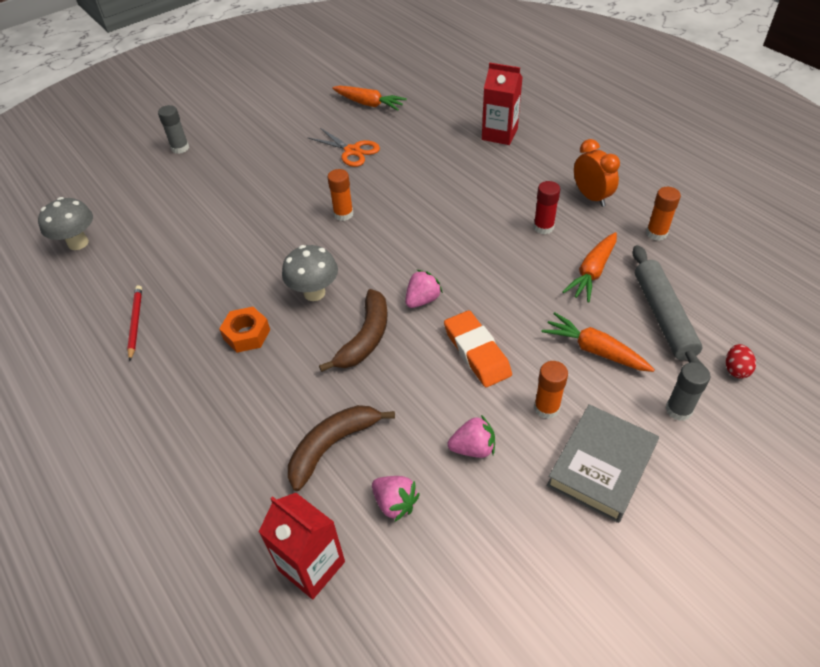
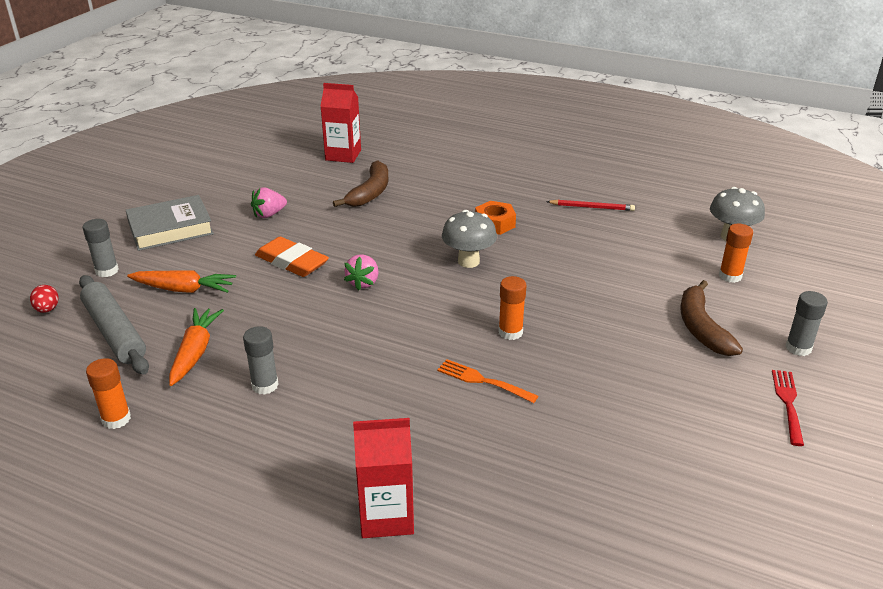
camera: 150 degrees right, 15 degrees down
(135, 323) = (592, 207): red pencil -> red pencil turned 45 degrees counterclockwise
(235, 123) = (788, 404): none -> red fork
(352, 151) = (581, 413): orange scissors -> none
(365, 338) = (394, 246): brown banana -> brown banana (701, 328)
(369, 104) = (644, 509): orange carrot -> none
(392, 186) = (483, 381): none -> orange fork
(395, 503) = (309, 183): pink strawberry -> none
(543, 227) = (265, 385): red glue stick -> grey glue stick
(546, 408) = (219, 246): orange glue stick -> orange glue stick (730, 276)
(591, 197) = (210, 445): orange clock -> none
(601, 466) = (170, 228): grey book -> grey book turned 60 degrees clockwise

